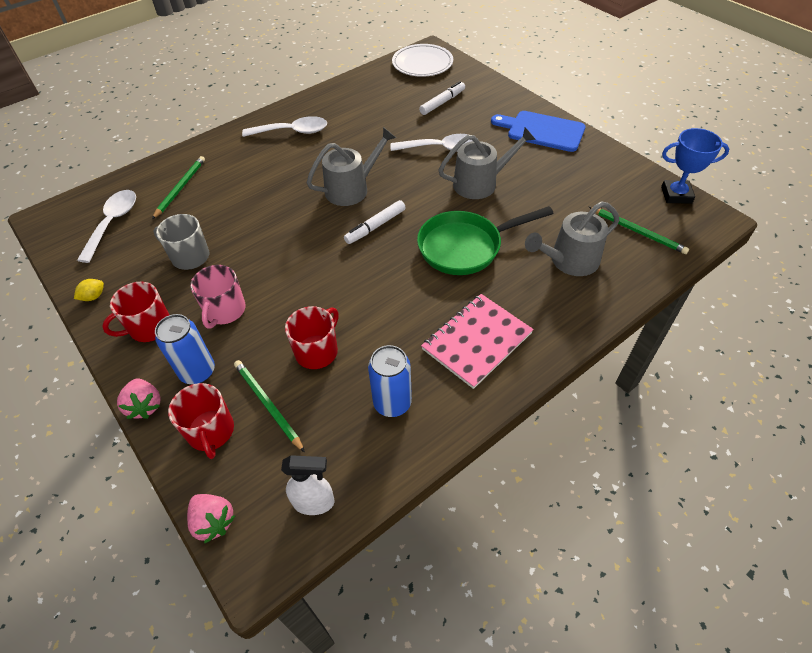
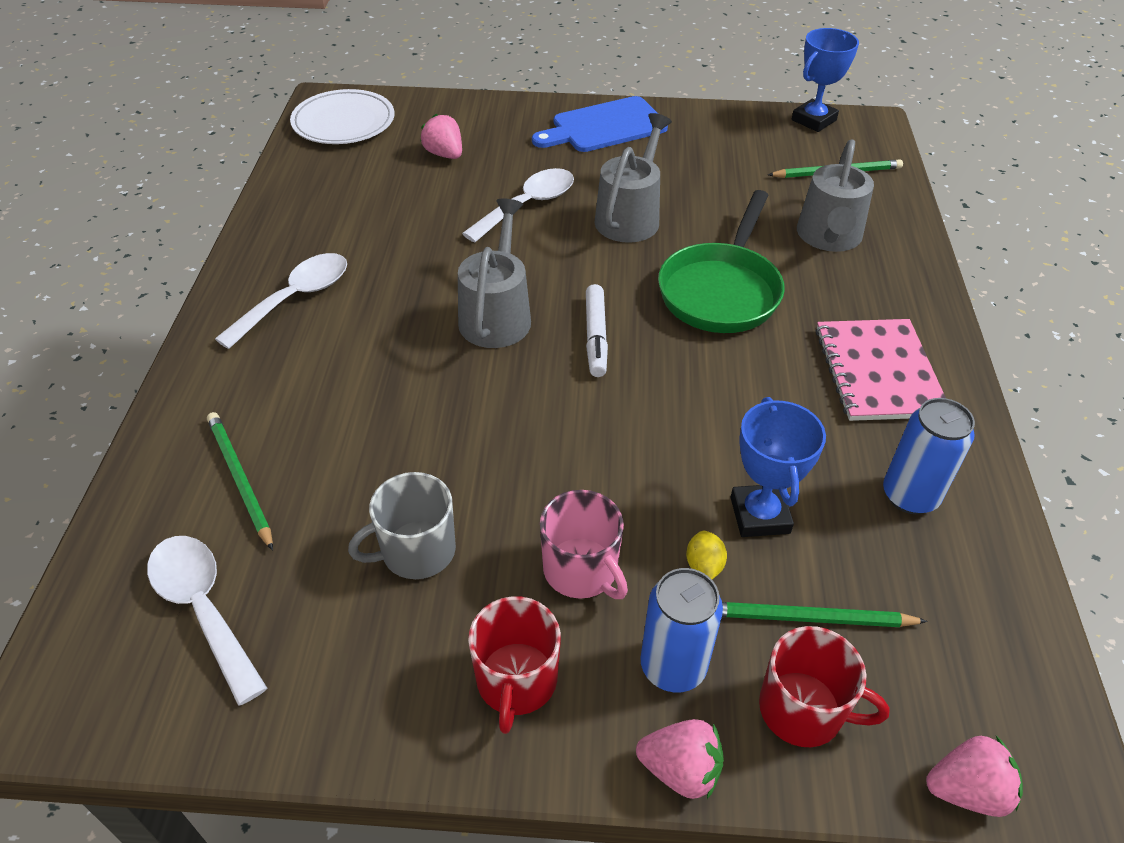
camera: 50 degrees left, 5 degrees down
(93, 296) = (357, 725): yellow lemon -> yellow lemon (704, 566)
(314, 502) = (1009, 658): white spray bottle -> none
(317, 351) = (760, 515): red mug -> blue trophy
(442, 102) = (444, 154): white marker -> pink strawberry

